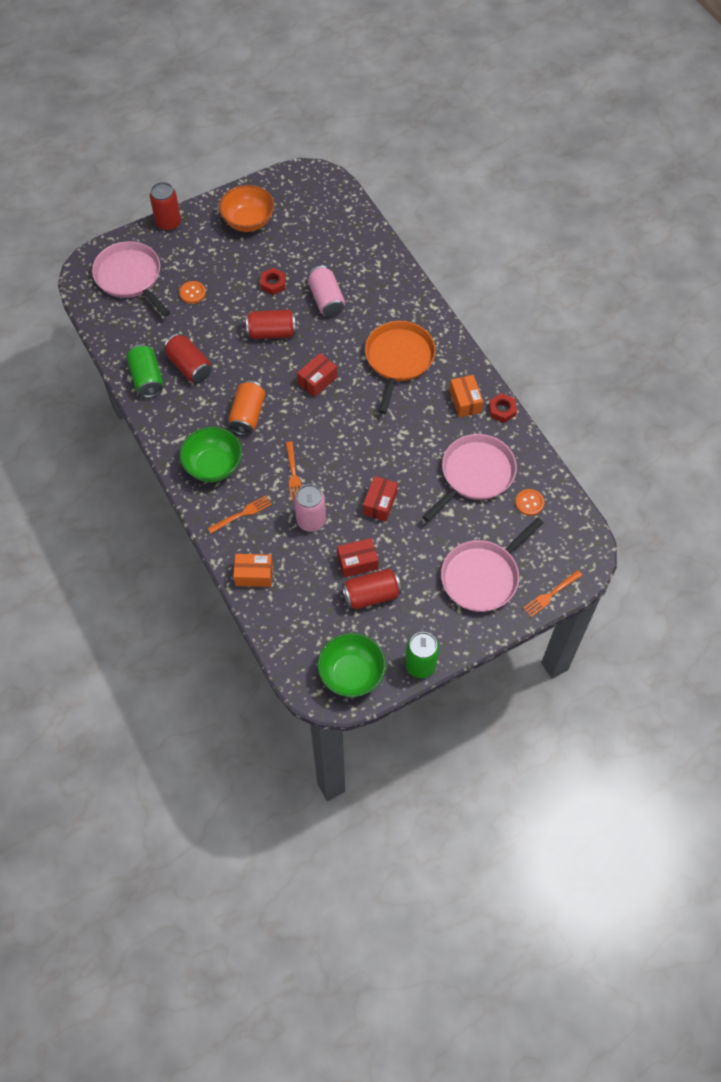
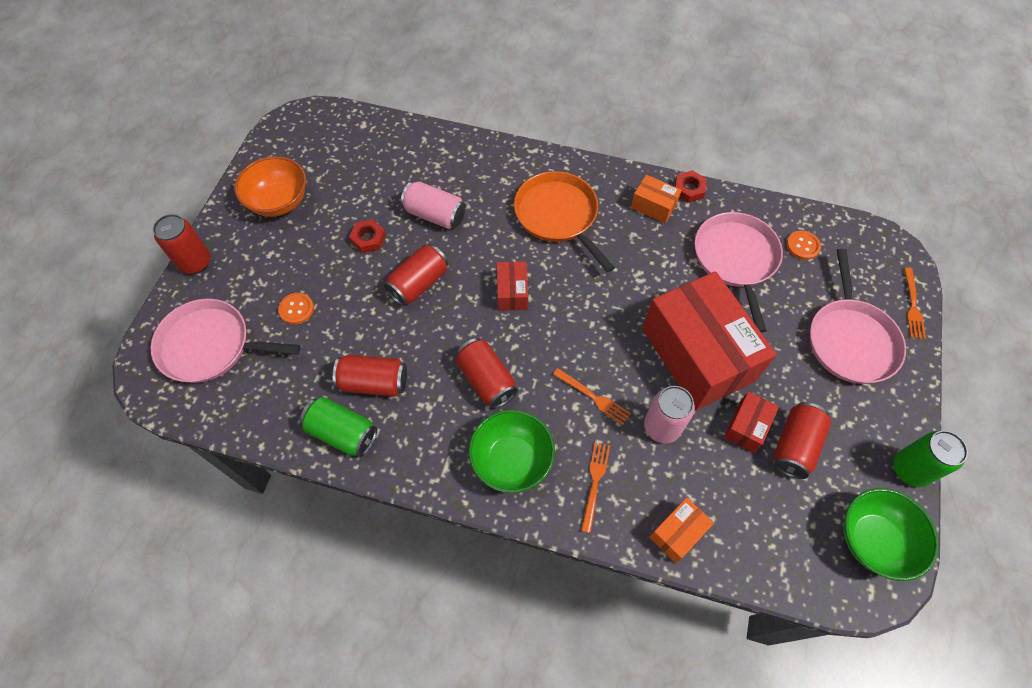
camera: 45 degrees left, 0 degrees up
(248, 415) = (486, 380): orange can -> red can
(380, 503) = (697, 354): red box -> red box, size x2.34

